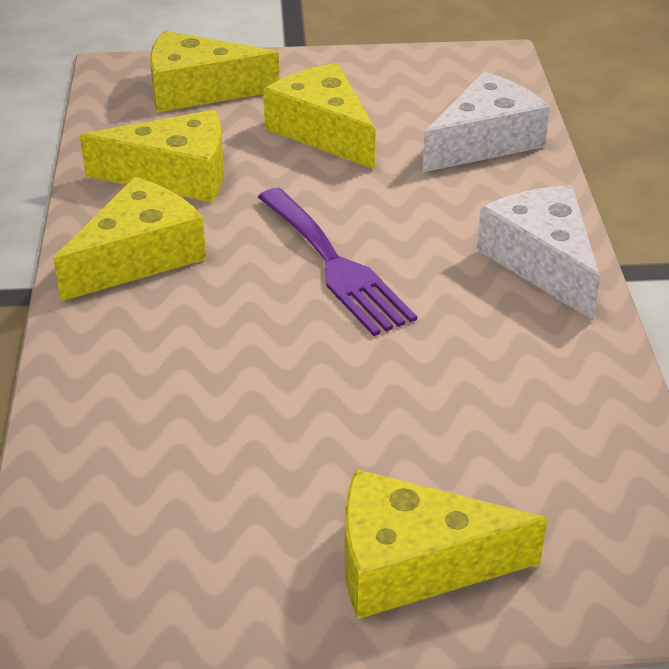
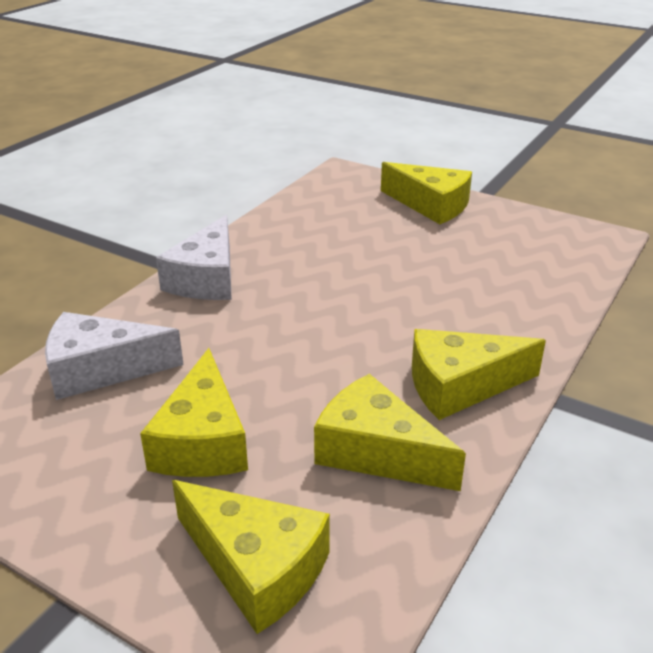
camera: 145 degrees left, 5 degrees down
(335, 265) = (329, 324): purple fork -> none

